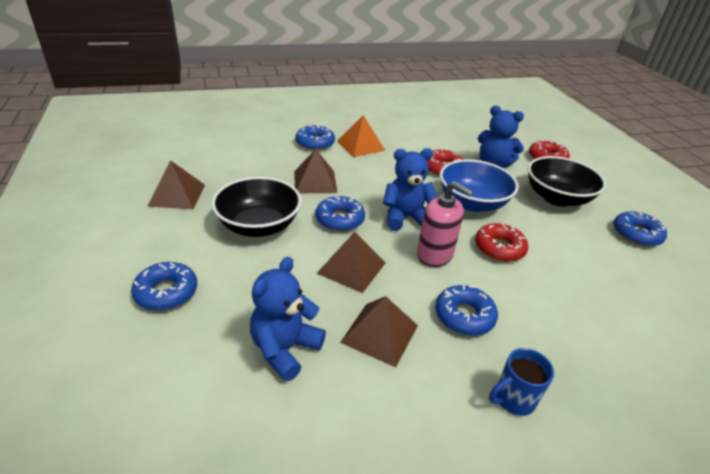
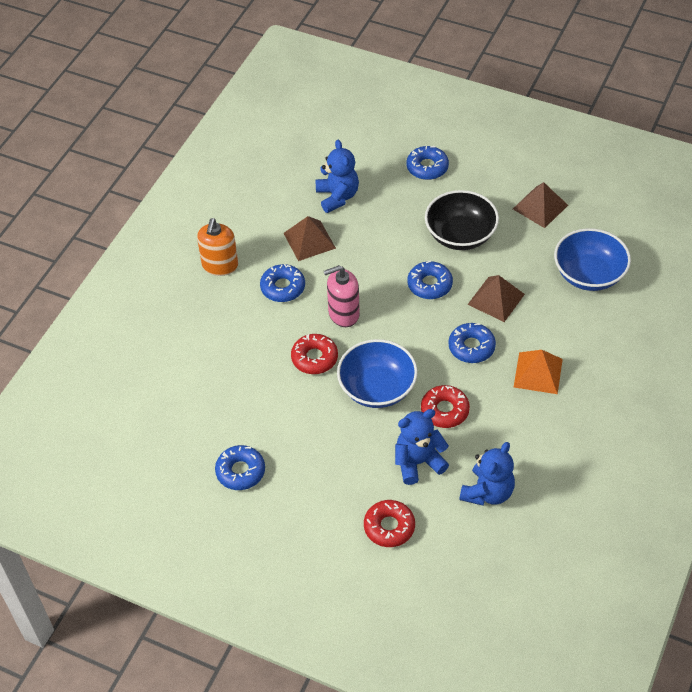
camera: 135 degrees right, 15 degrees up
(242, 151) = (589, 274): none -> blue bowl
(315, 143) = (569, 338): blue donut -> blue donut (471, 347)
(351, 268) = (372, 260): brown pyramid -> none
(405, 218) = (397, 326): blue teddy bear -> blue teddy bear (487, 492)
(513, 399) = (220, 265): blue mug -> orange soap dispenser
(557, 198) = (328, 463): black bowl -> none

